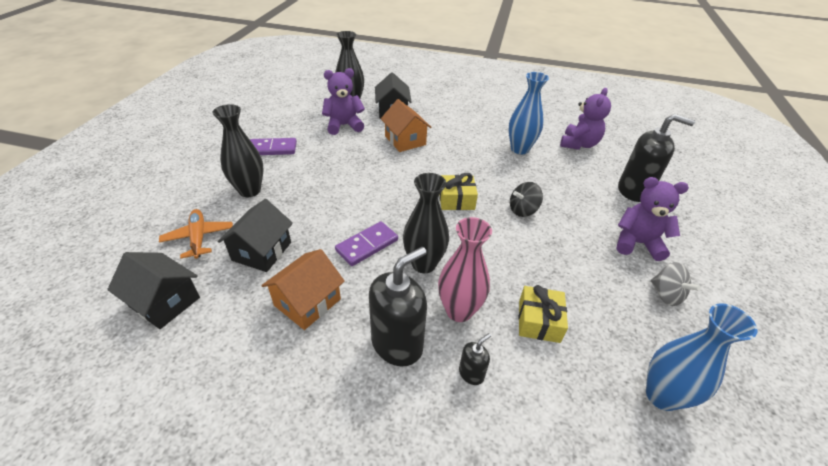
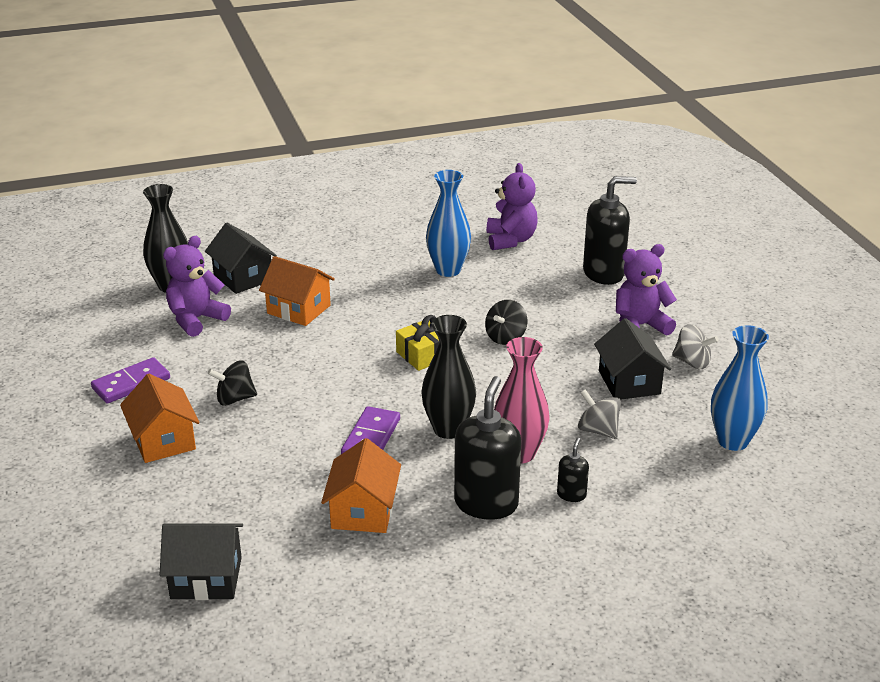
camera: 30 degrees left, 10 degrees down
(199, 238) = (164, 510): orange plane -> none
(250, 190) = (163, 440): black vase -> orange house
(262, 251) = (258, 491): black house -> black house (629, 382)
(314, 181) = (235, 399): none -> black spinning top
(539, 321) = (598, 430): yellow gift -> grey spinning top

